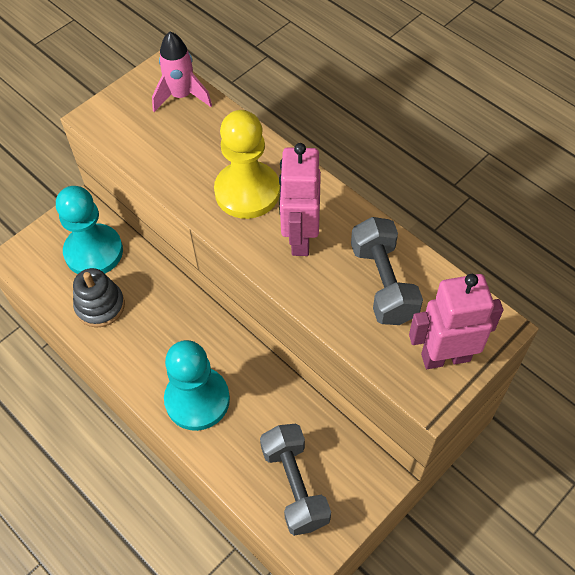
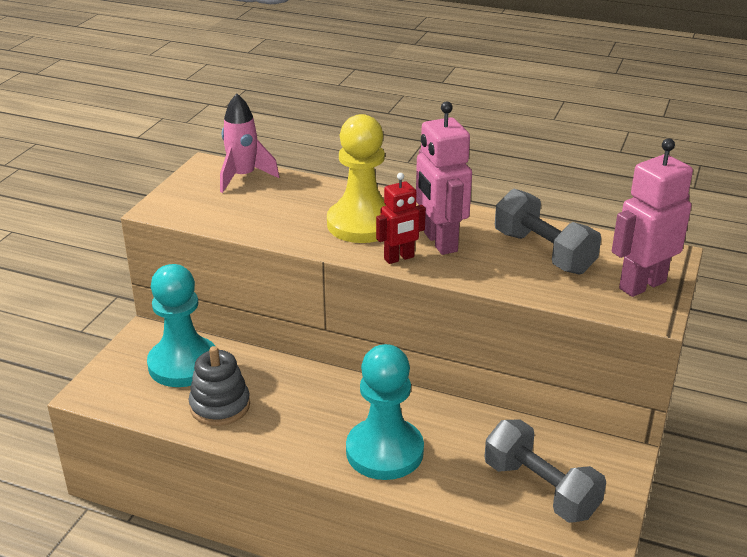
camera: 25 degrees left, 25 degrees down
(253, 247) = (399, 258): none -> red robot

